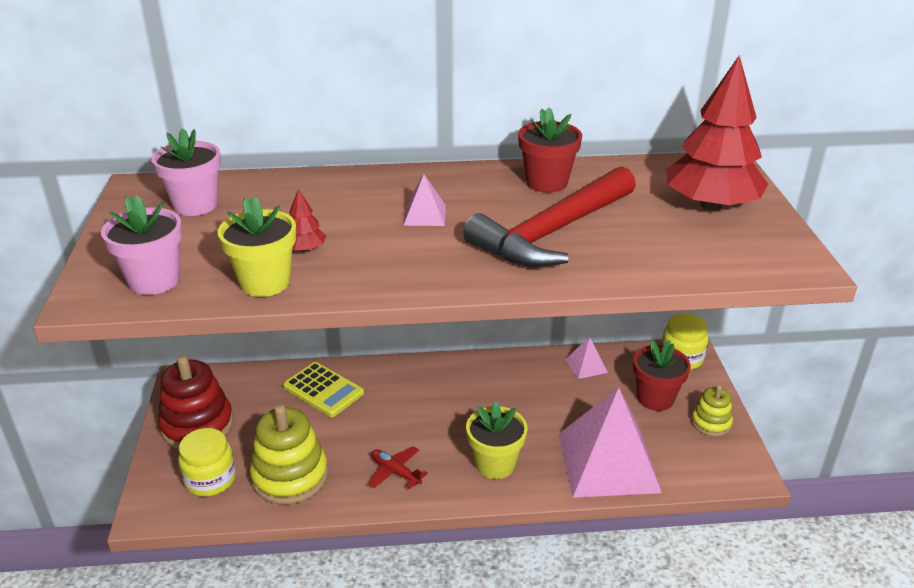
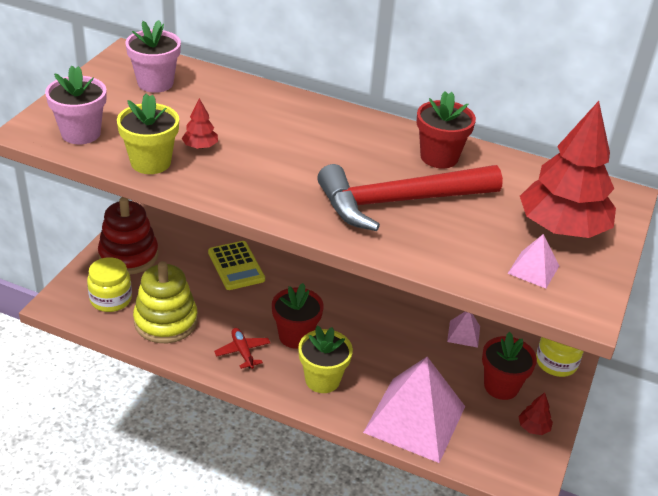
camera: 25 degrees right, 5 degrees up
(424, 215) = (313, 150): pink pyramid -> pink pyramid (533, 269)
(436, 433) = (295, 336): none -> red flower pot
(711, 423) = (533, 427): yellow stacking toy -> red tree

